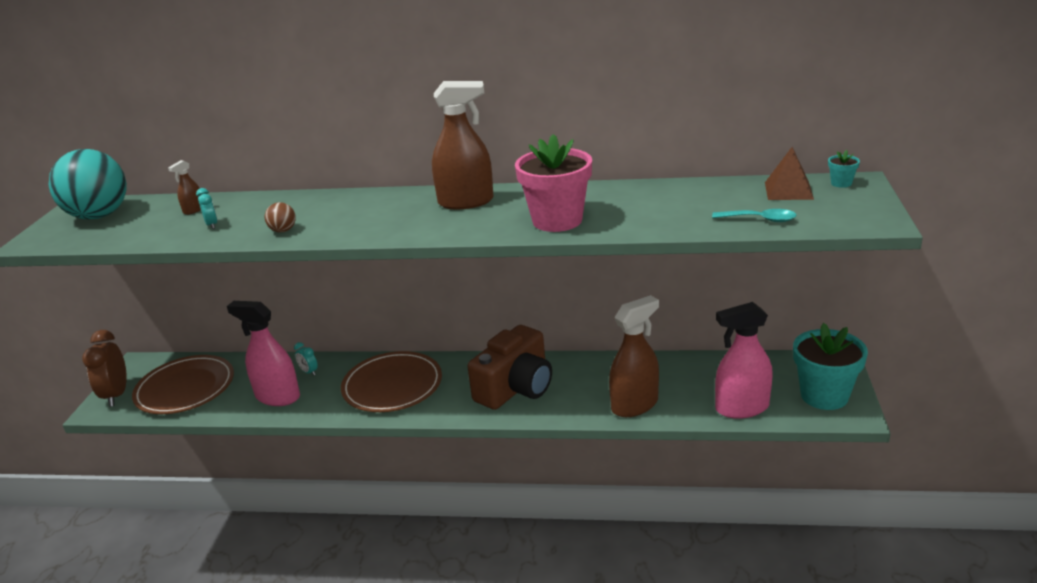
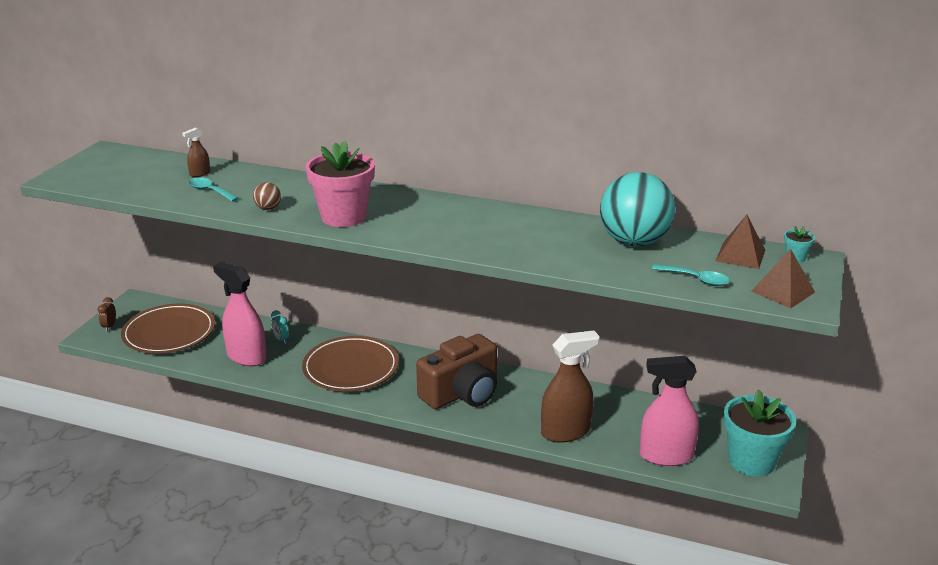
camera: 10 degrees right, 0 degrees up
(99, 216) = (119, 164): turquoise ball -> turquoise ball (634, 242)
(116, 395) = (109, 326): brown clock -> brown clock, size x0.49
(212, 225) = (210, 191): turquoise clock -> turquoise spoon
(466, 202) = (438, 210): brown spray bottle -> none
(557, 220) = (510, 244): pink flower pot -> pink flower pot (343, 217)
(849, 215) = (782, 291): none -> brown pyramid

